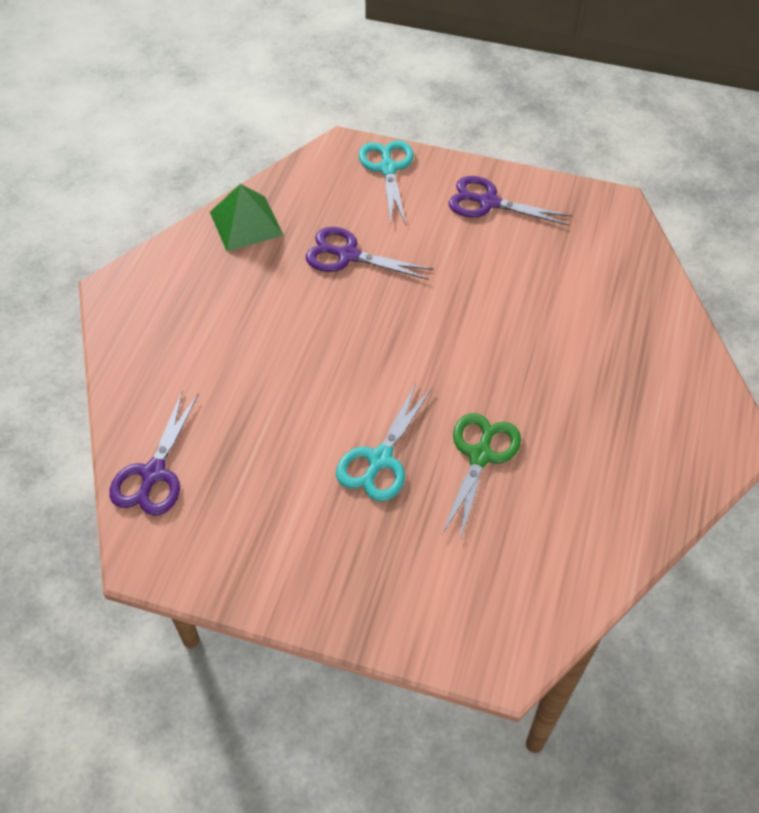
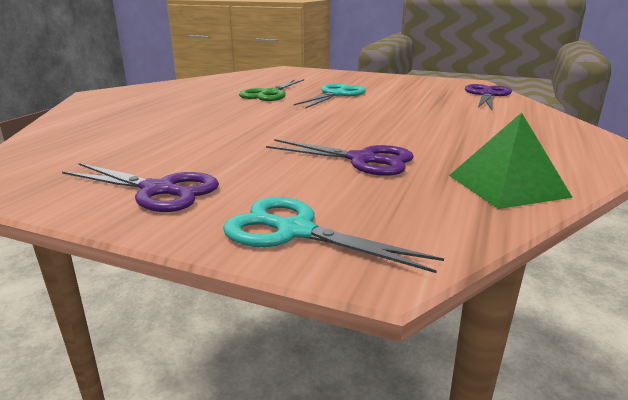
camera: 175 degrees left, 30 degrees down
(388, 169) = (295, 231): turquoise scissors -> turquoise scissors turned 120 degrees clockwise

